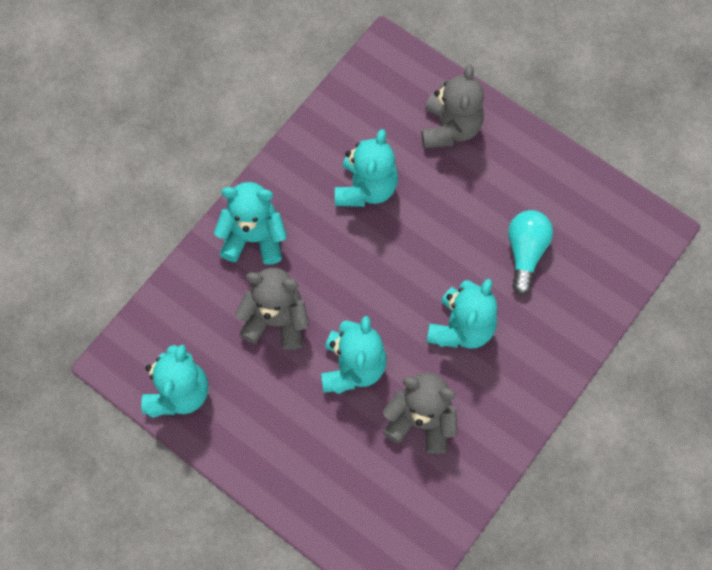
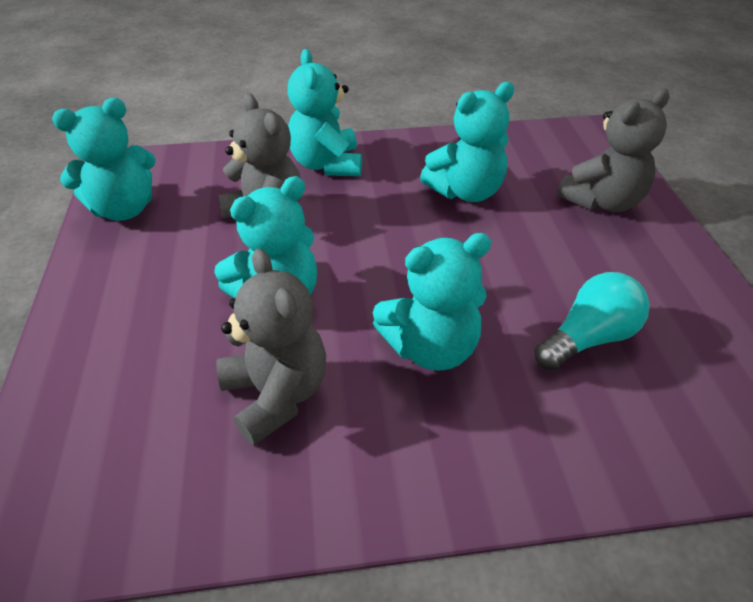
camera: 45 degrees right, 25 degrees down
(254, 238) = (327, 164): turquoise teddy bear -> turquoise teddy bear turned 150 degrees counterclockwise

